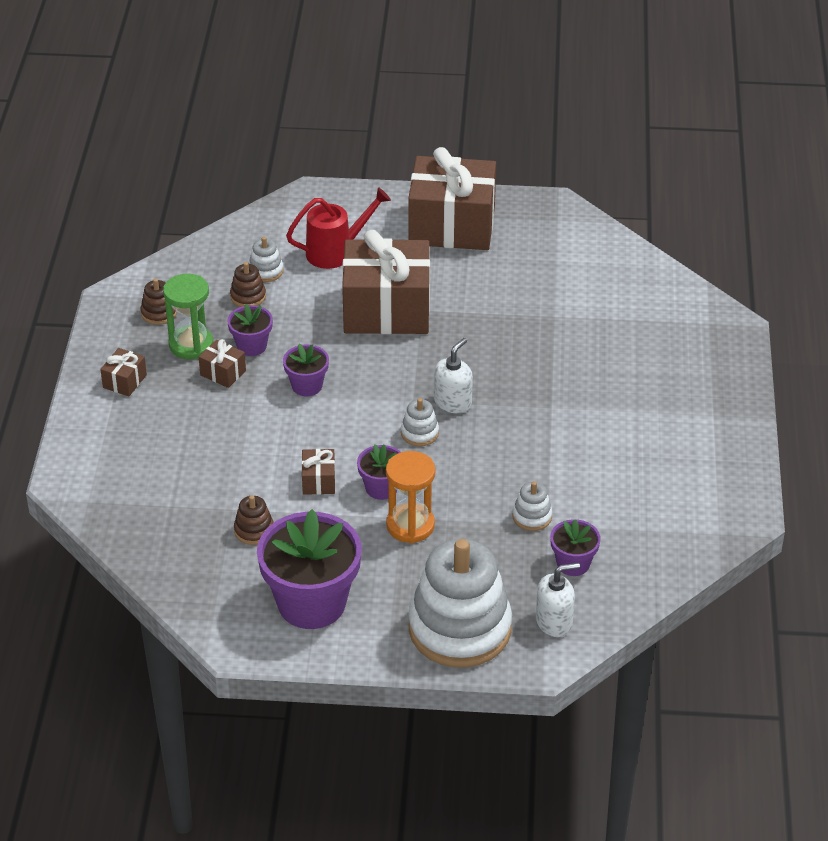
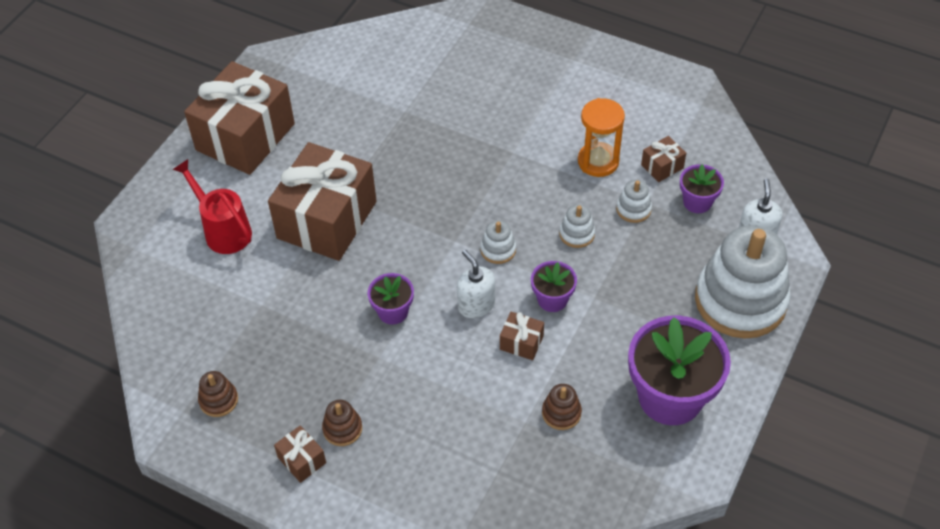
camera: 65 degrees left, 10 degrees up
(191, 345) = (282, 387): green hourglass -> none
(223, 373) = (337, 372): brown gift -> brown gift (662, 166)
(248, 296) = (242, 318): brown stacking toy -> brown stacking toy (342, 429)
(251, 346) = (313, 337): purple flower pot -> none
(266, 271) = (214, 293): white stacking toy -> white stacking toy (577, 234)
(336, 252) = (224, 230): red watering can -> red watering can turned 45 degrees counterclockwise
(410, 525) = (607, 294): orange hourglass -> orange hourglass (598, 161)
(453, 402) = (472, 214): white soap dispenser -> white soap dispenser (476, 305)

